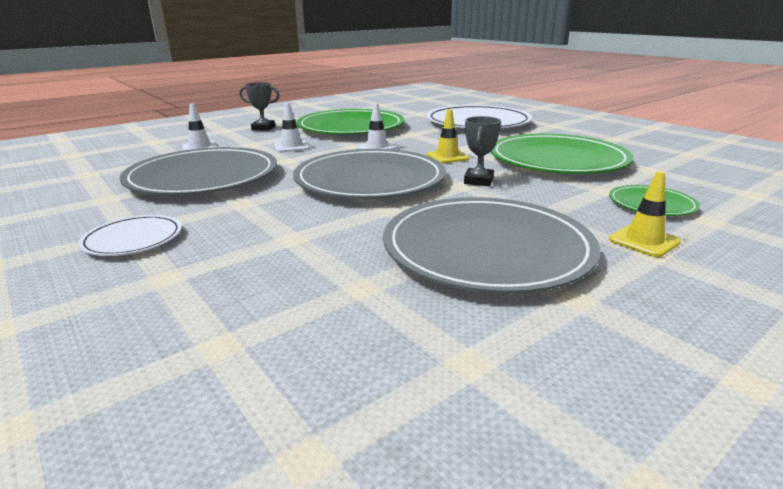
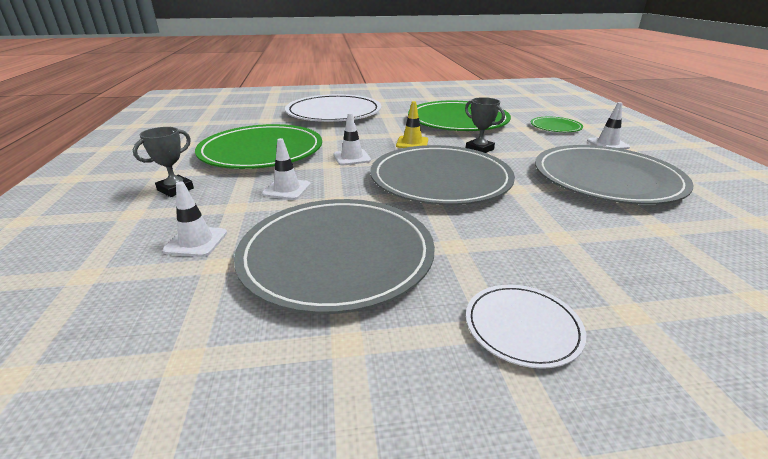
camera: 60 degrees left, 5 degrees up
(644, 241) = (607, 144): yellow traffic cone -> white traffic cone

